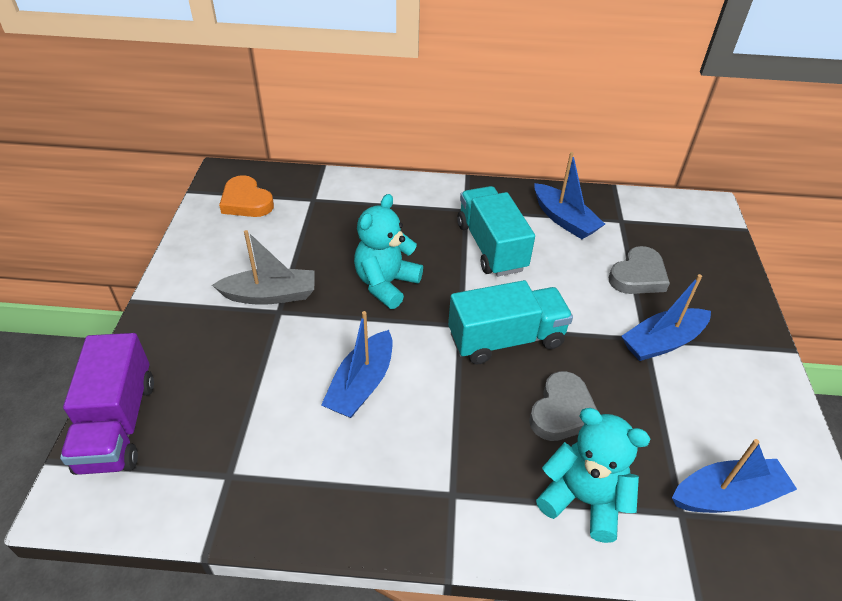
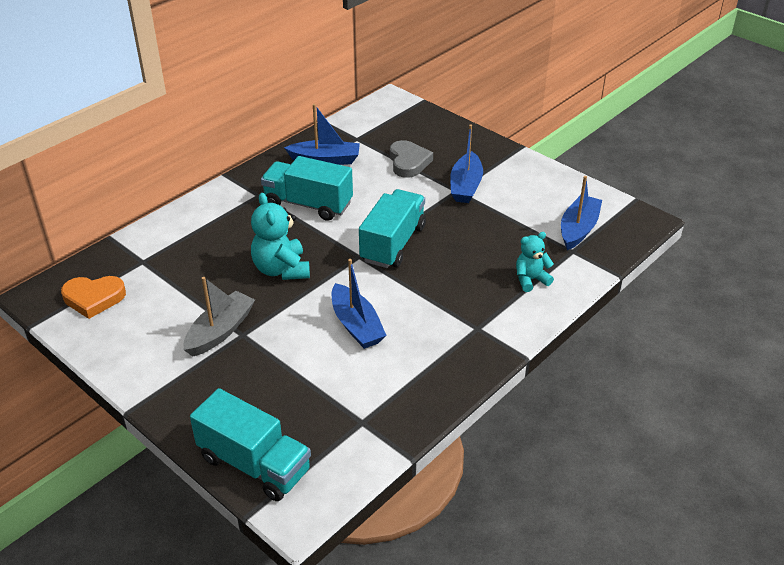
camera: 50 degrees left, 5 degrees down
(118, 424) = (254, 464): purple truck -> turquoise truck
(562, 411) = (469, 253): grey heart -> none
(583, 499) = (530, 280): turquoise teddy bear -> turquoise teddy bear, size x0.63

